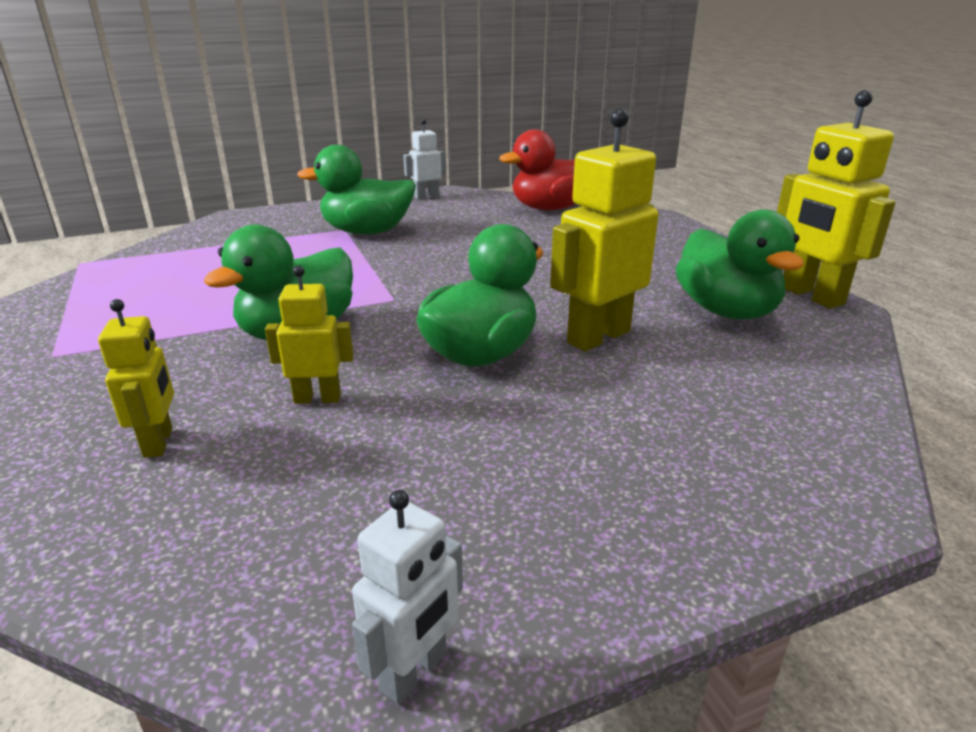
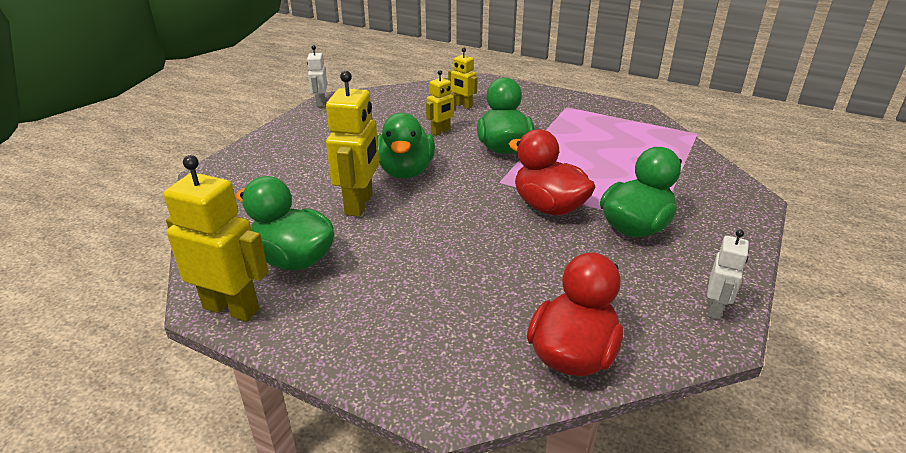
camera: 140 degrees right, 5 degrees up
(399, 264) = (548, 207): none -> red duck

